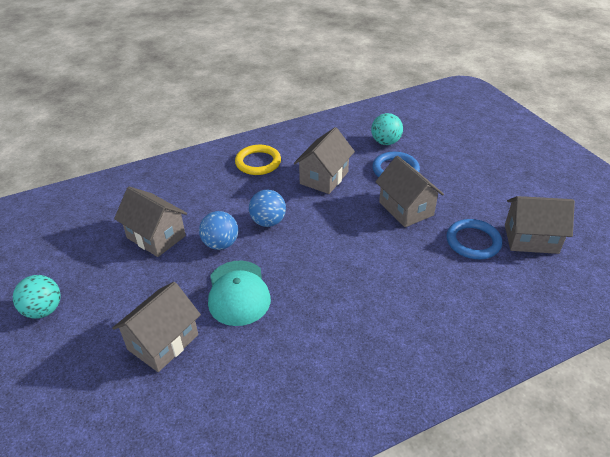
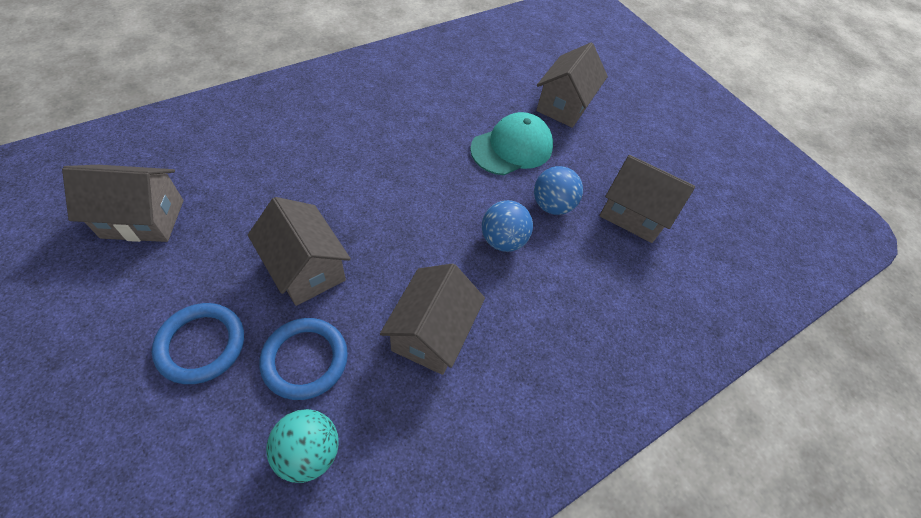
camera: 165 degrees right, 15 degrees up
(44, 310) = (687, 132): turquoise ball -> none
(238, 293) = (512, 148): turquoise cap -> turquoise cap turned 75 degrees clockwise
(258, 162) = (550, 369): yellow ring -> none
(473, 242) = (228, 213): blue ring -> blue ring (201, 344)

